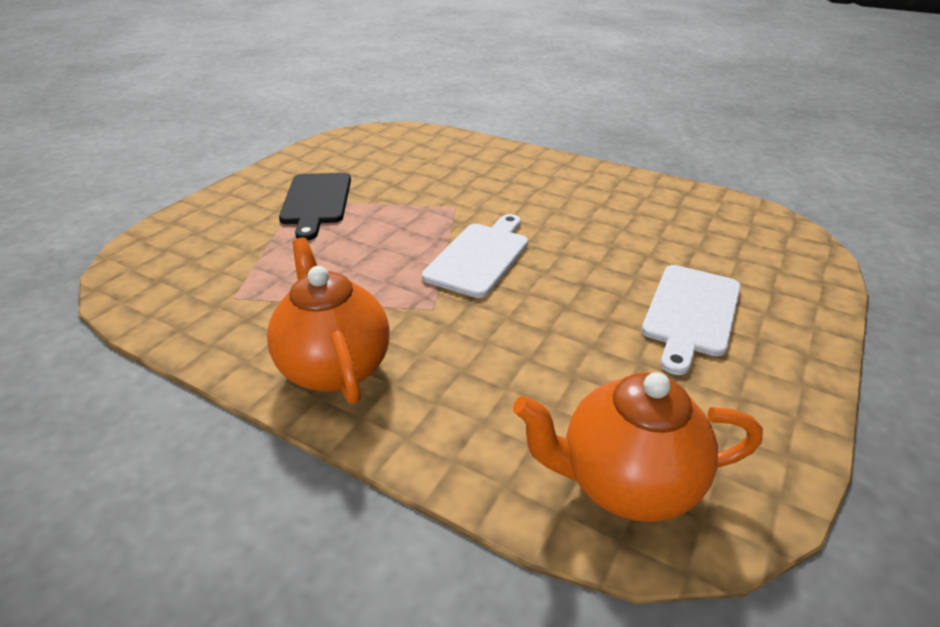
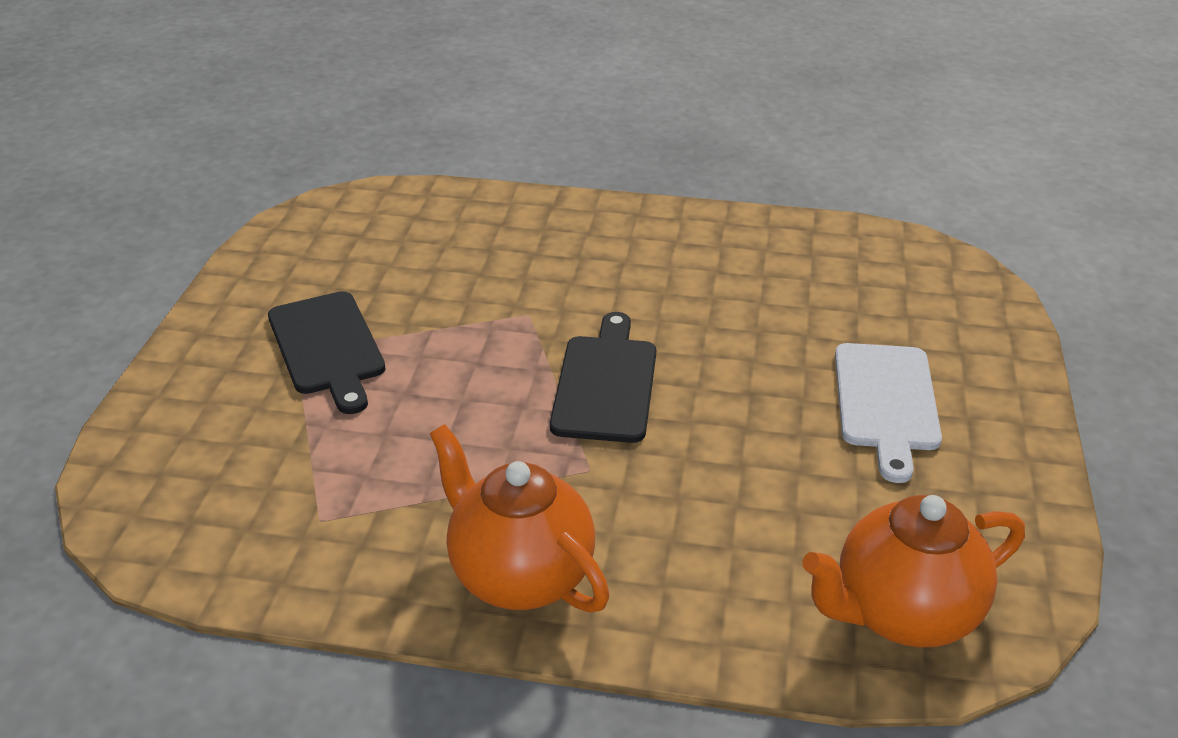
camera: 20 degrees left, 0 degrees up
(480, 257) = (606, 384): white cutting board -> black cutting board

